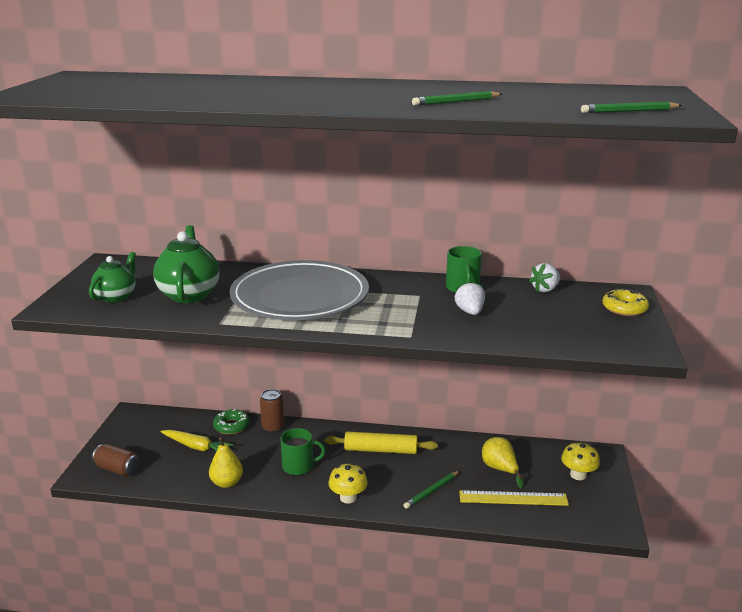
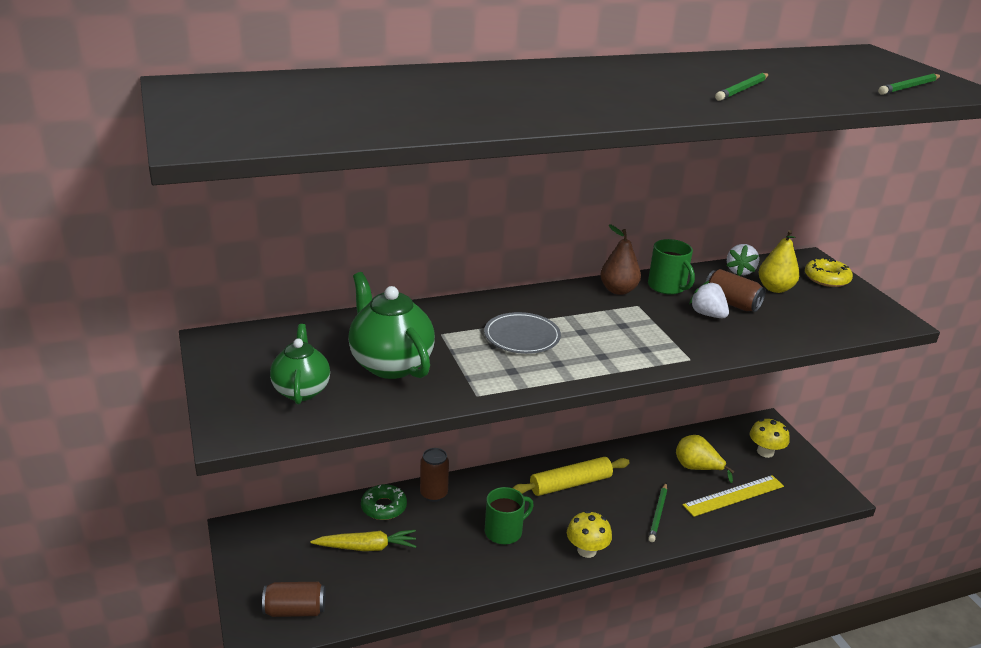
camera: 30 degrees left, 5 degrees up
(227, 482) = (444, 579): yellow pear -> yellow pear (775, 288)
(300, 297) = (522, 337): grey plate -> grey plate, size x0.45
(417, 283) = (618, 290): none -> brown pear
(503, 308) = (731, 303): none -> brown can

